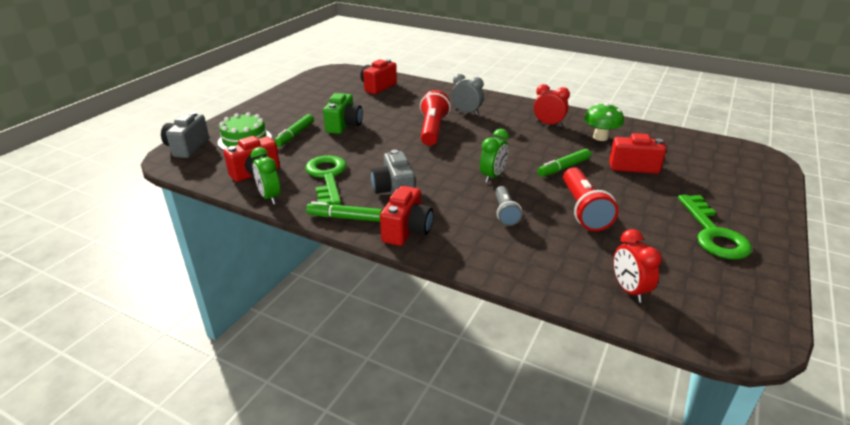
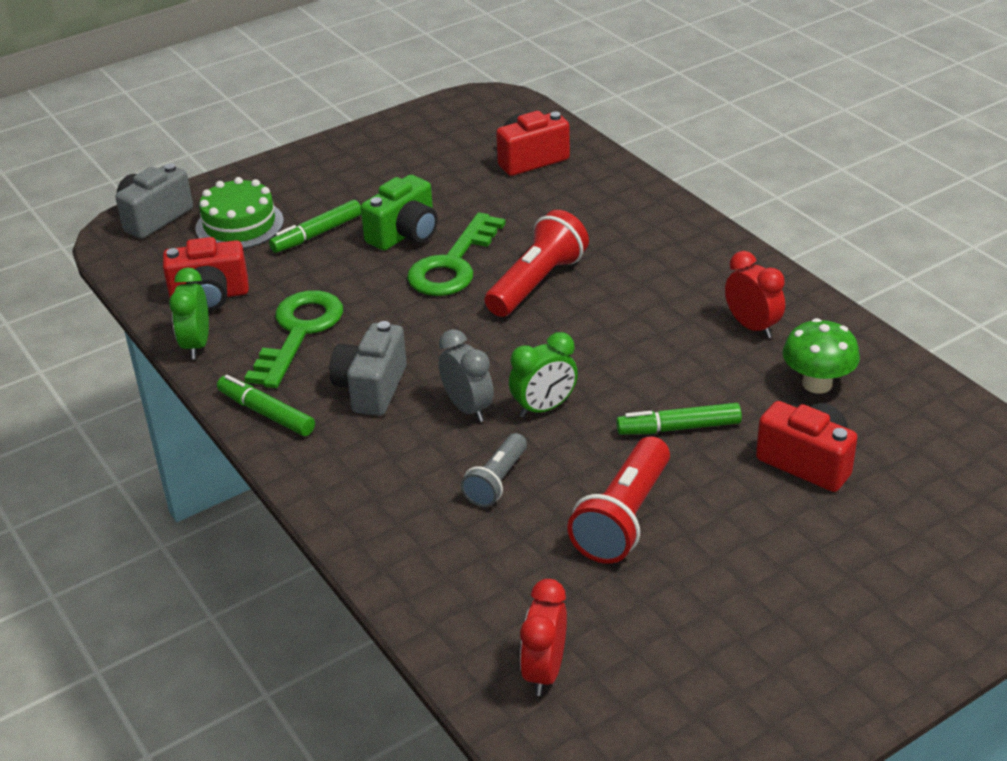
camera: 30 degrees right, 5 degrees up
(407, 230) = (330, 463): red camera -> none
(466, 113) = (630, 260): grey clock -> grey clock (468, 408)
(713, 233) = (791, 634): green key -> green key (453, 264)

